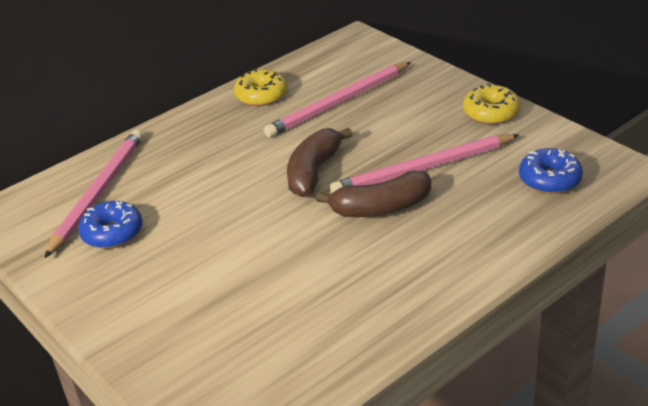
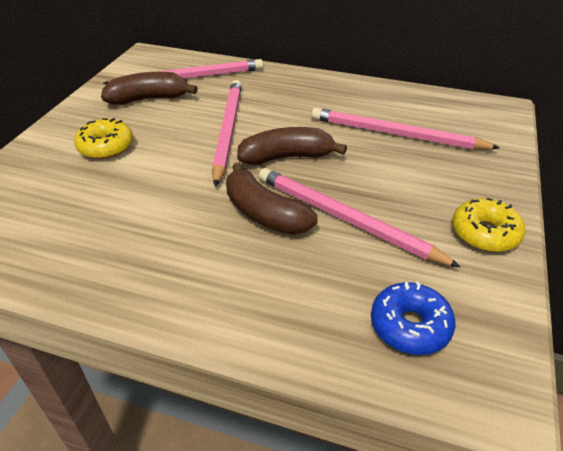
camera: 55 degrees right, 5 degrees up
(112, 233) = (149, 99): blue donut -> brown banana
(236, 194) = (227, 131): none -> pink pencil
(261, 95) = (365, 95): yellow donut -> yellow donut (106, 147)

